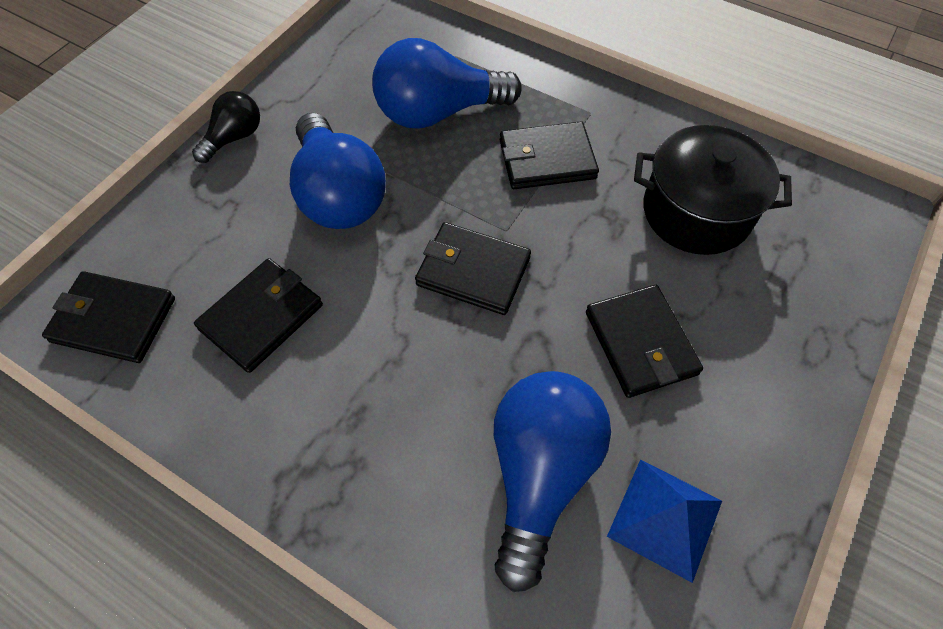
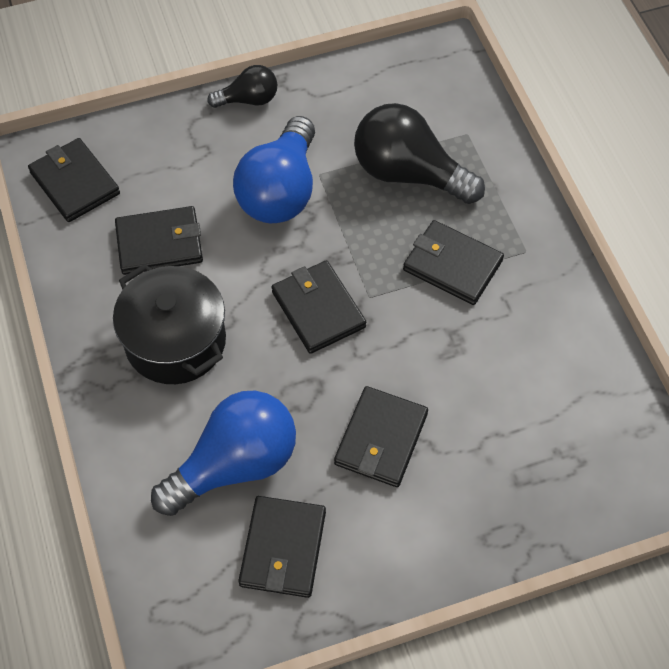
camera: 40 degrees right, 0 degrees up
(438, 112) = (408, 174): blue light bulb -> black light bulb
(665, 518) = (283, 548): blue pyramid -> black wallet
(696, 212) = (523, 382): black pot -> black pot (175, 341)

